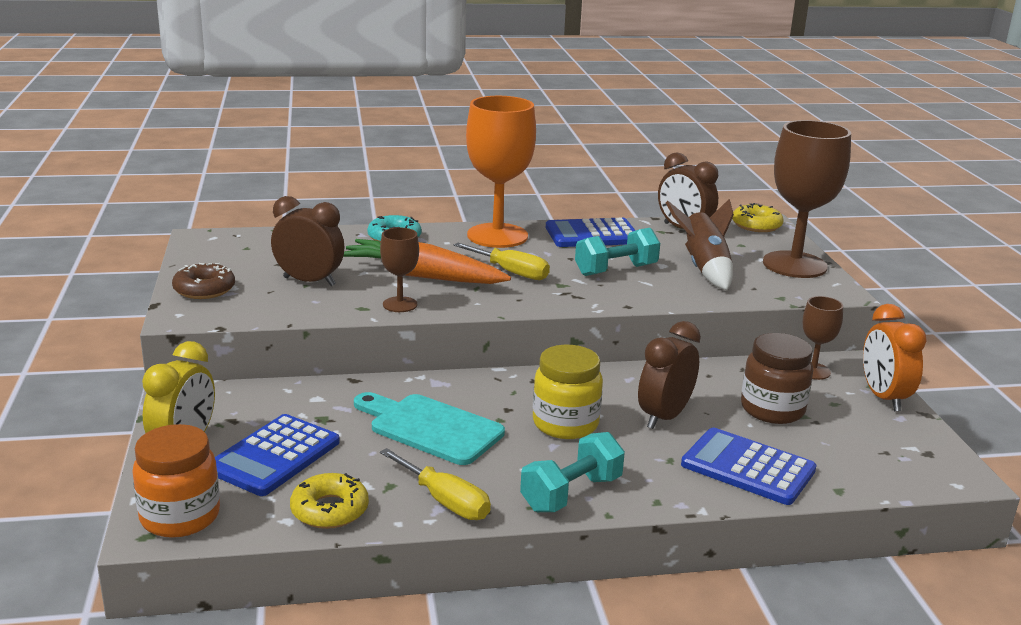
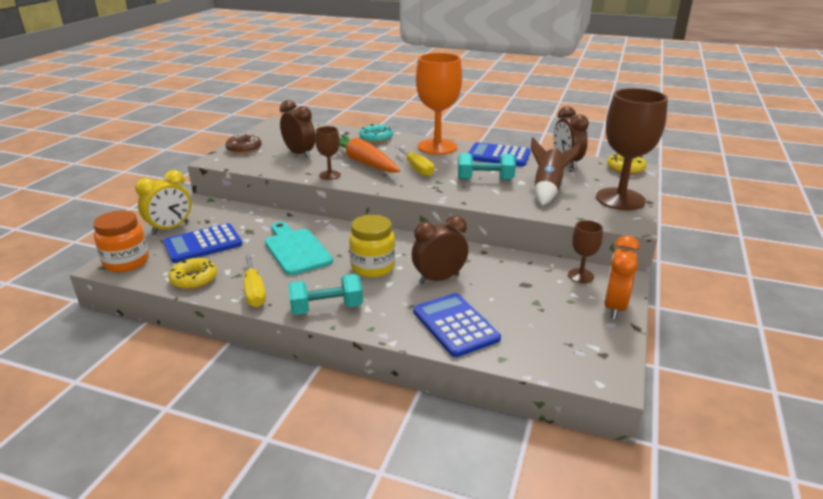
camera: 30 degrees right, 5 degrees up
(772, 410) = (518, 293): brown jar -> none

